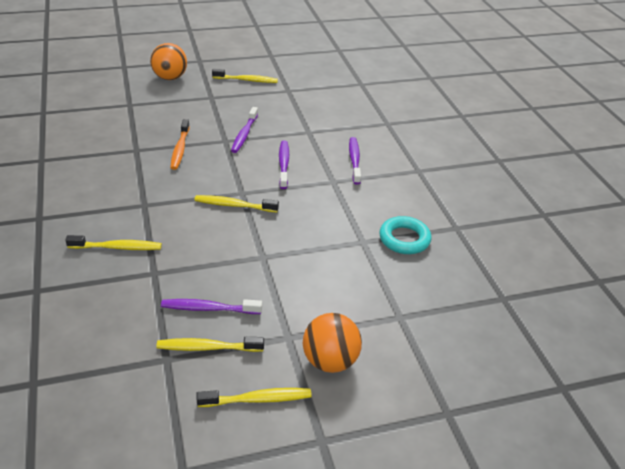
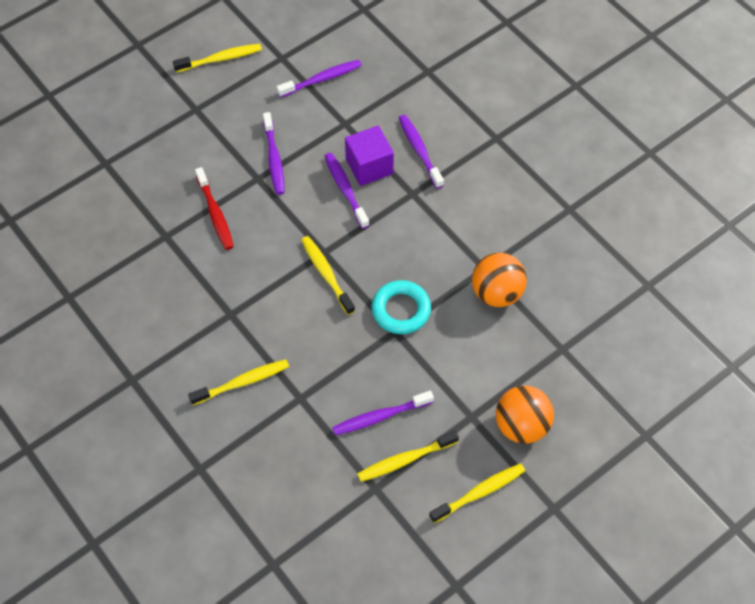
camera: 20 degrees left, 20 degrees up
(170, 78) = (122, 93): orange ball -> orange ball (496, 293)
(180, 149) = (215, 214): orange toothbrush -> red toothbrush
(234, 205) = (326, 274): yellow toothbrush -> yellow toothbrush turned 75 degrees clockwise
(308, 107) = (322, 79): none -> purple toothbrush
(310, 157) = (369, 166): none -> purple cube
(404, 239) = (523, 247): turquoise ring -> turquoise ring (401, 310)

